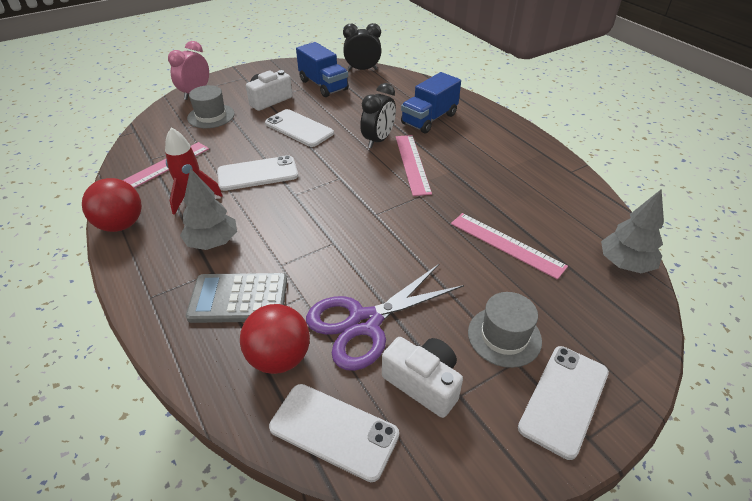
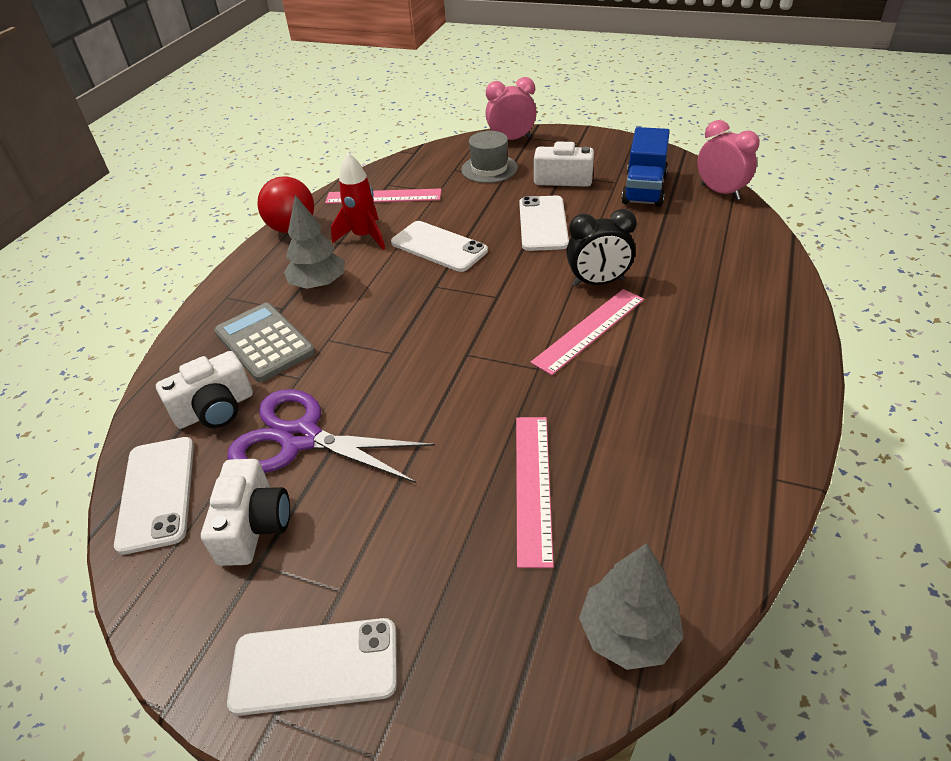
camera: 55 degrees right, 0 degrees up
(279, 358) = (215, 409): red ball -> white camera
(362, 70) = (720, 192): black clock -> pink clock
(429, 119) = (699, 293): blue truck -> none
(504, 336) = (371, 561): grey hat -> none

